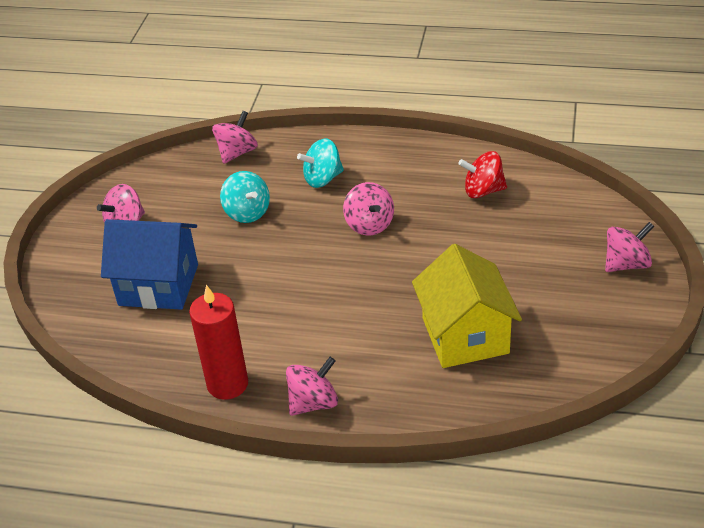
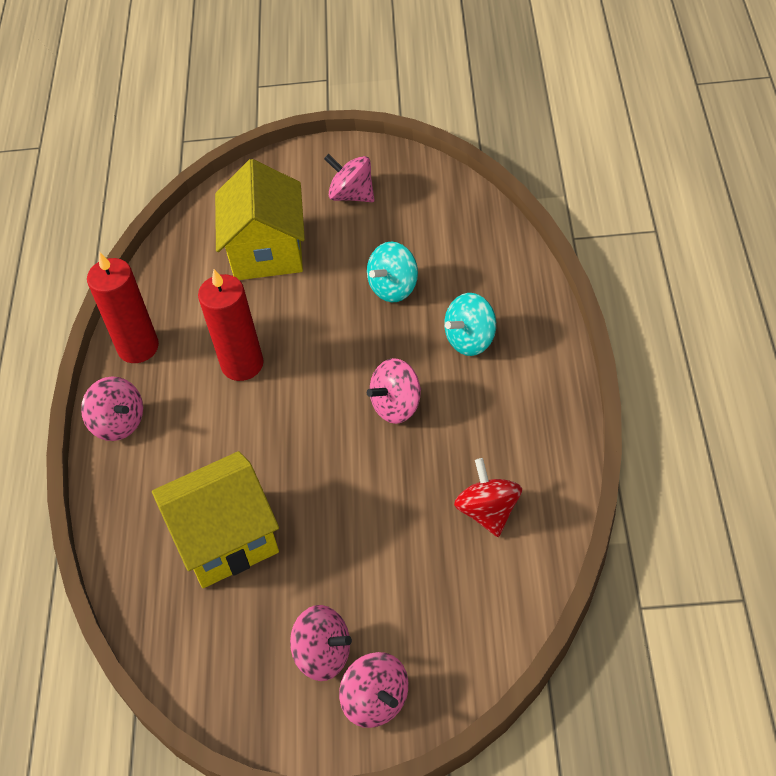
camera: 80 degrees right, 10 degrees up
(158, 285) = (267, 251): blue house -> yellow house
(237, 153) = (499, 247): pink spinning top -> pink spinning top (323, 655)
(284, 312) = (242, 364): none -> red candle
(322, 179) = (471, 340): turquoise spinning top -> turquoise spinning top turned 90 degrees counterclockwise

